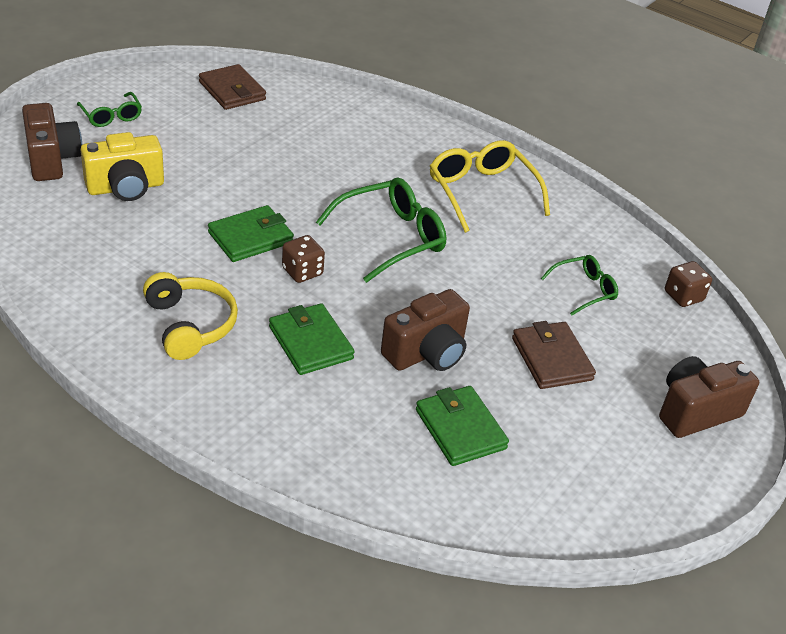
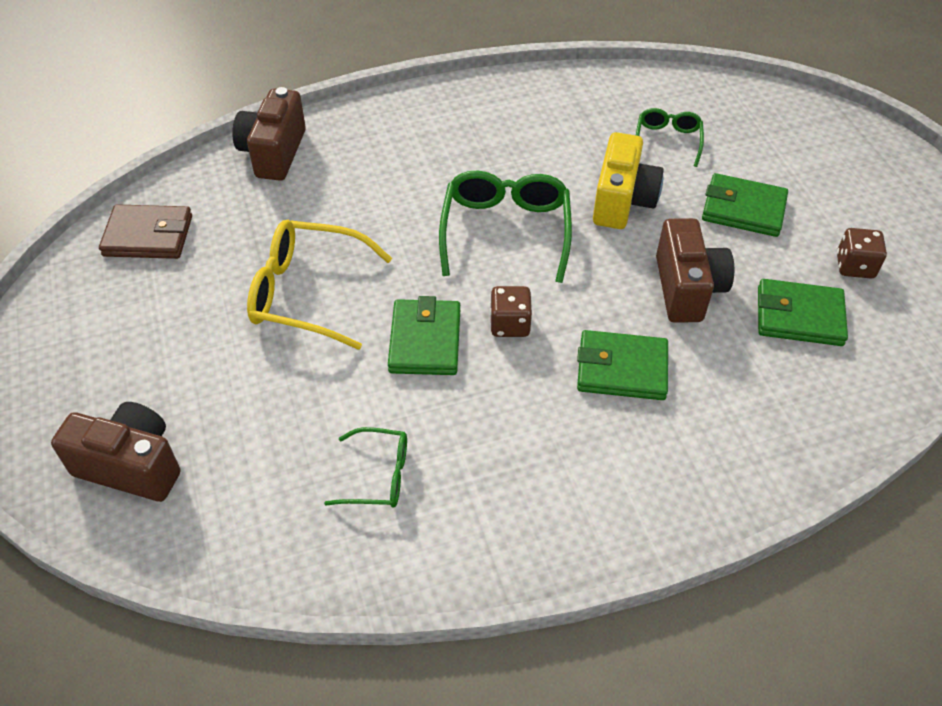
camera: 50 degrees left, 10 degrees up
(111, 116) = (93, 368): green glasses -> green glasses (377, 475)
(126, 188) = (249, 414): yellow camera -> yellow camera (622, 201)
(190, 325) = (533, 458): yellow headphones -> none
(482, 193) = (486, 133): yellow glasses -> yellow glasses (309, 293)
(551, 359) = (743, 209): brown wallet -> green wallet
(683, 296) = (713, 87): brown dice -> brown dice (854, 266)
(696, 411) = (852, 158): brown camera -> brown camera (274, 153)

